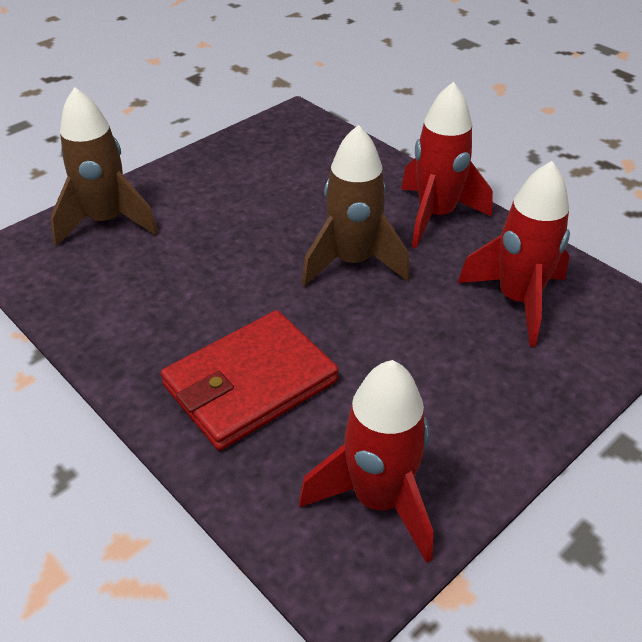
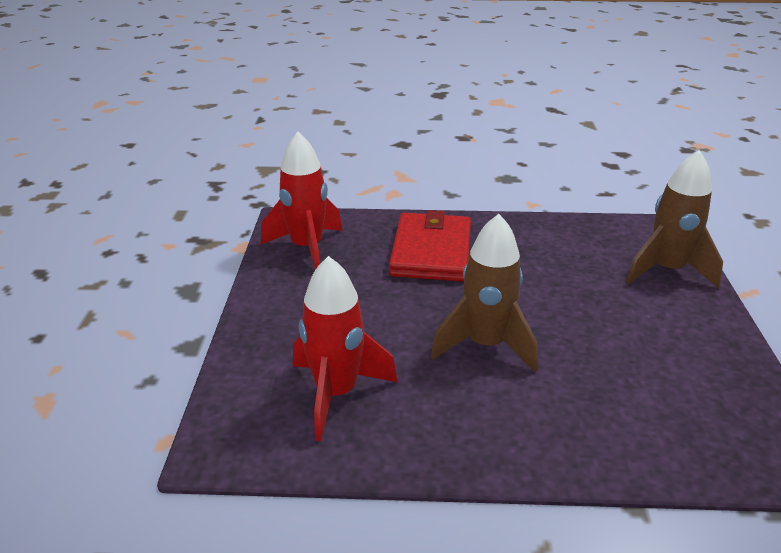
camera: 135 degrees right, 10 degrees down
(435, 216) = (489, 432): red rocket -> none

